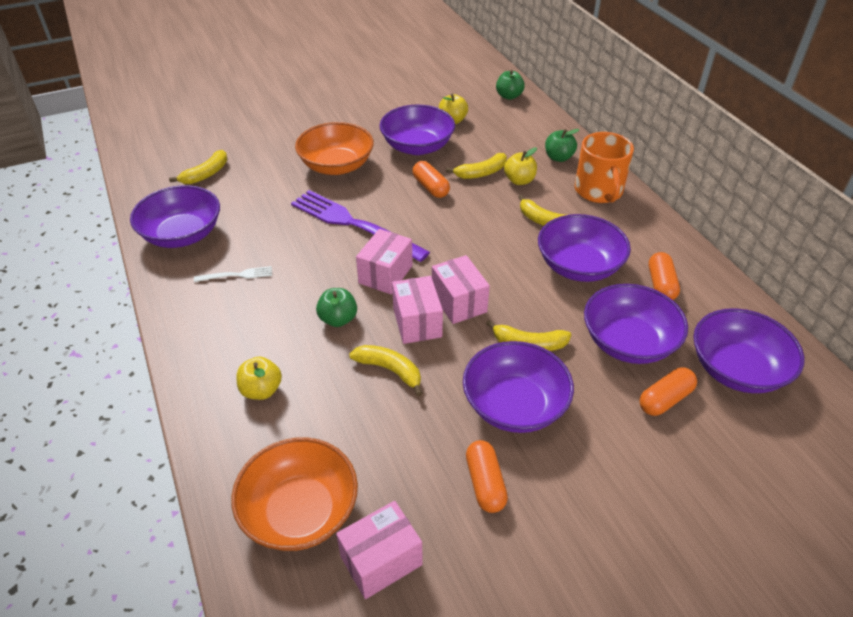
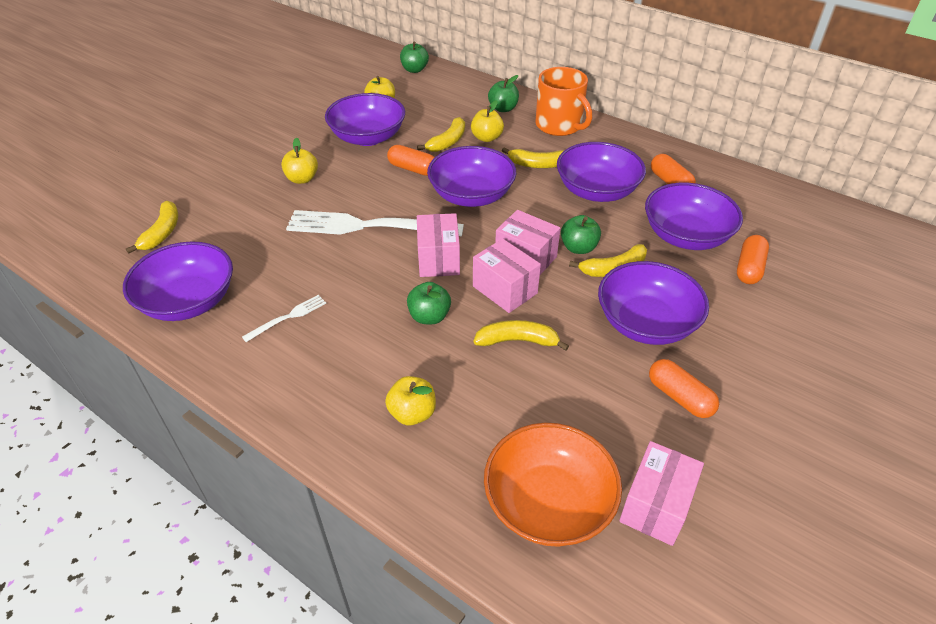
camera: 30 degrees left, 0 degrees up
(336, 166) = (302, 179): orange bowl -> yellow apple
(354, 224) = (368, 226): purple fork -> white fork
(514, 312) = (578, 248): none -> green apple
(737, 369) = (776, 225): purple bowl -> purple bowl (471, 195)

